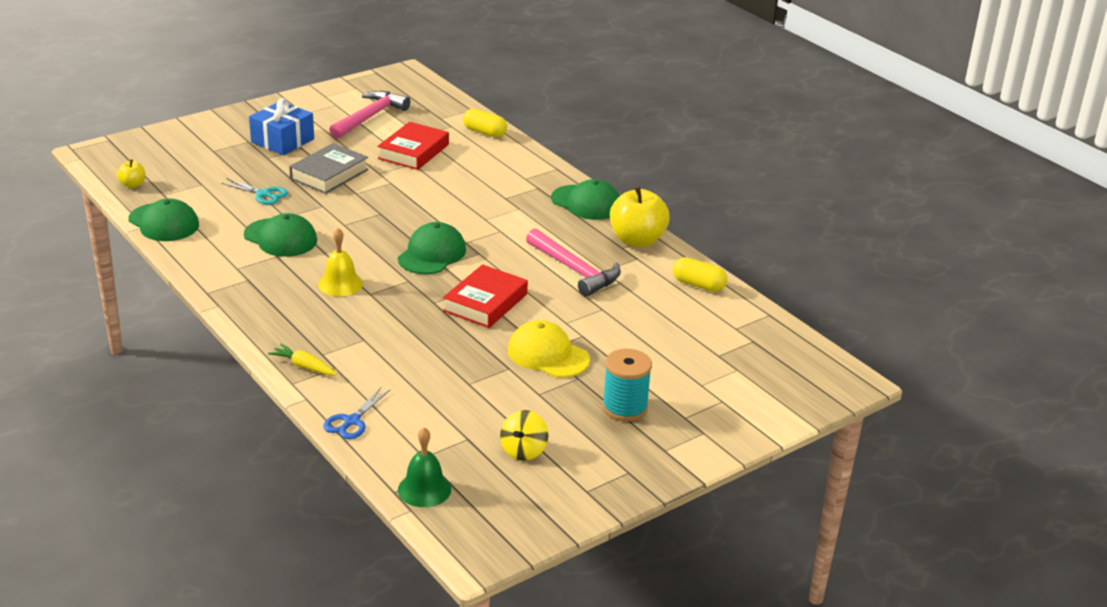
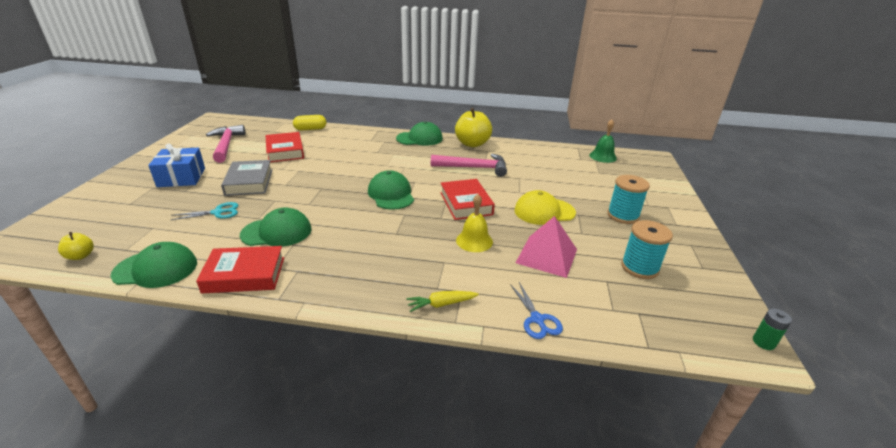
camera: 45 degrees left, 0 degrees up
(210, 261) = (244, 275): none -> red book
(340, 284) = (368, 238): yellow bell -> yellow bell (474, 241)
(424, 489) = (656, 331): green bell -> green bell (603, 156)
(460, 389) = (547, 256): none -> pink pyramid
(493, 556) = (763, 342): none -> green battery
(523, 451) = (639, 267): yellow spinning top -> turquoise spool
(698, 285) = (531, 149): yellow capsule -> none

